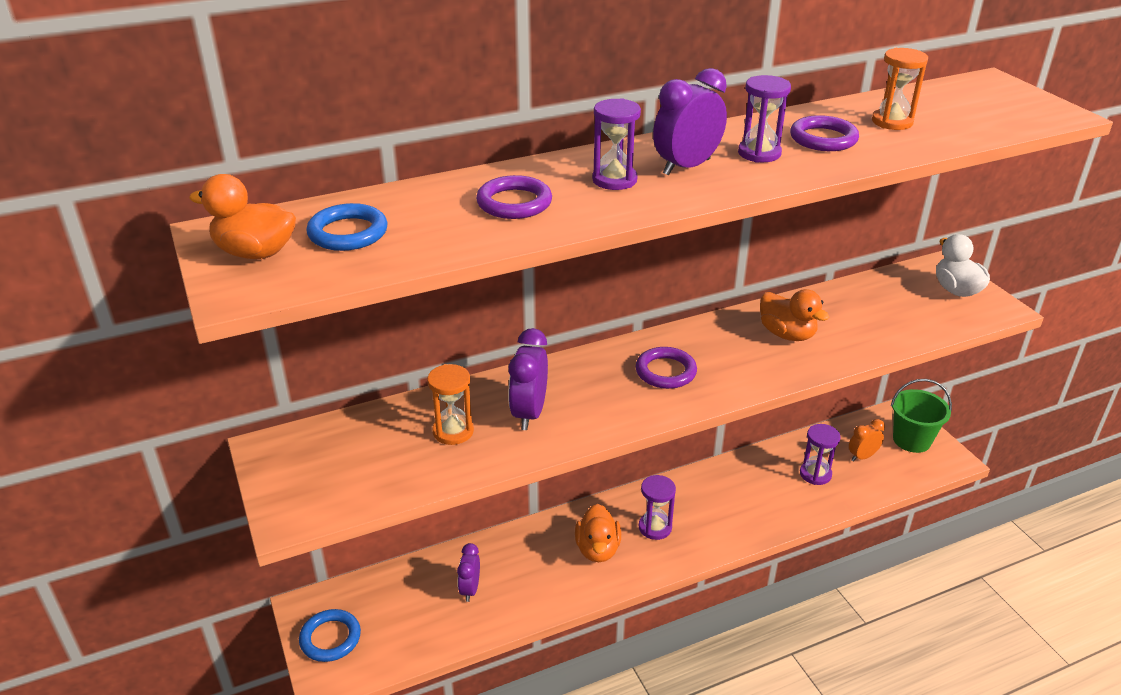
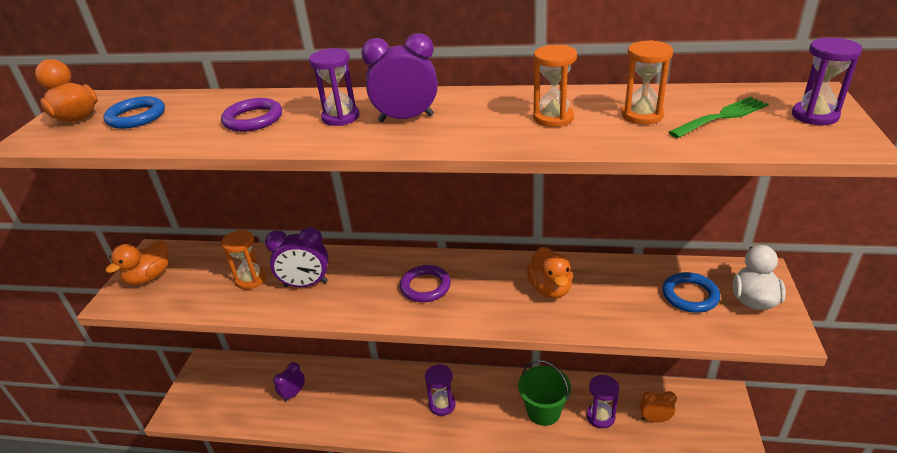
camera: 35 degrees right, 0 degrees up
(330, 638) = (198, 388): blue ring -> blue ring (690, 295)
(529, 413) = (306, 284): purple clock -> purple clock turned 135 degrees counterclockwise
(597, 549) = (391, 403): orange duck -> orange duck (149, 277)
(759, 153) = (479, 119): purple hourglass -> purple hourglass (814, 116)
(823, 139) = (553, 118): purple ring -> orange hourglass
(911, 440) = (714, 423): green bucket -> green bucket (543, 411)
(953, 111) = (722, 117): none -> green fork

